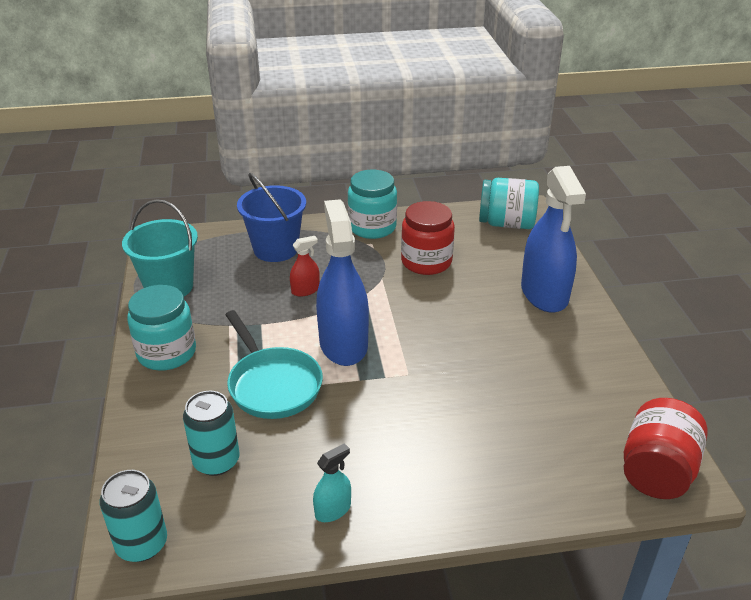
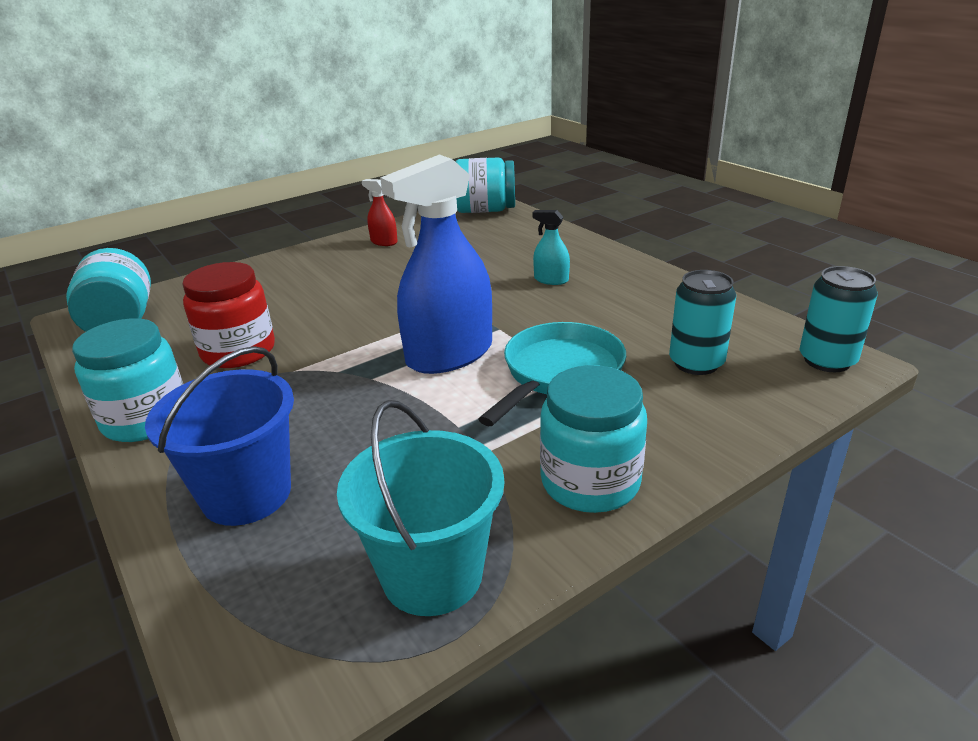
camera: 115 degrees left, 5 degrees down
(305, 290) = (355, 419): red spray bottle -> red spray bottle (384, 242)
(333, 510) = (664, 294): turquoise spray bottle -> turquoise spray bottle (551, 280)
(544, 294) = (279, 276): blue spray bottle -> none
(656, 471) = (485, 210): red jar -> turquoise jar

